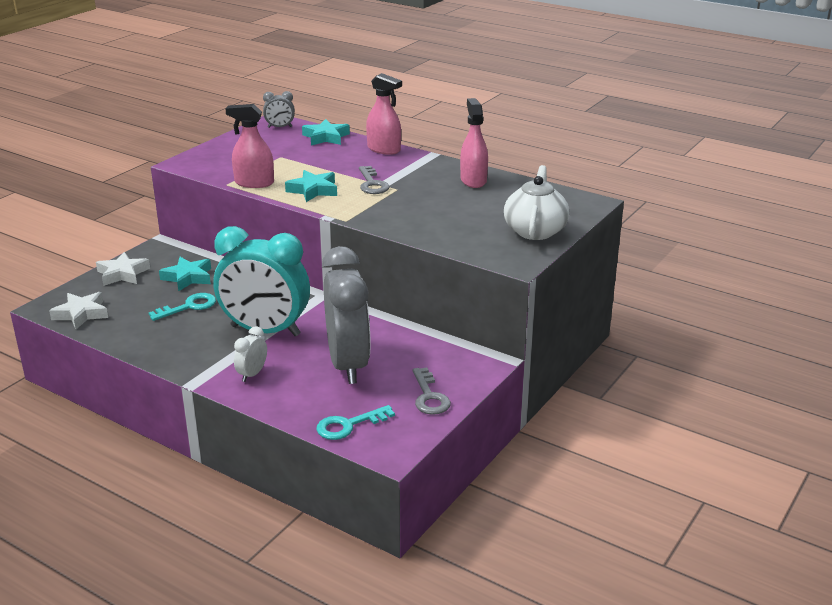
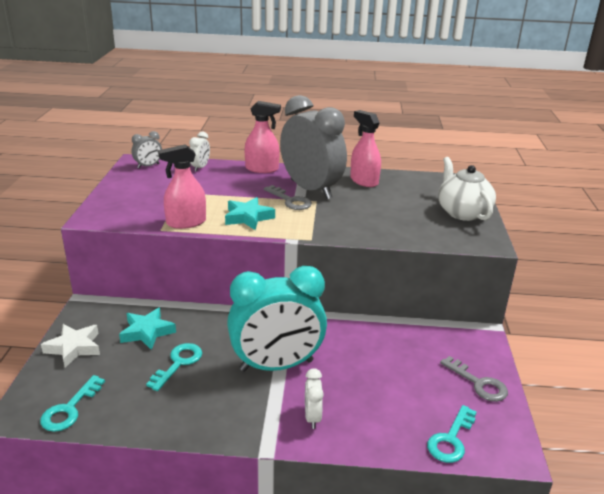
camera: 30 degrees left, 0 degrees up
(81, 314) = (69, 409): white star -> turquoise key
(326, 137) = (200, 167): turquoise star -> white clock
(348, 364) = (383, 375): grey clock -> grey clock (311, 189)

